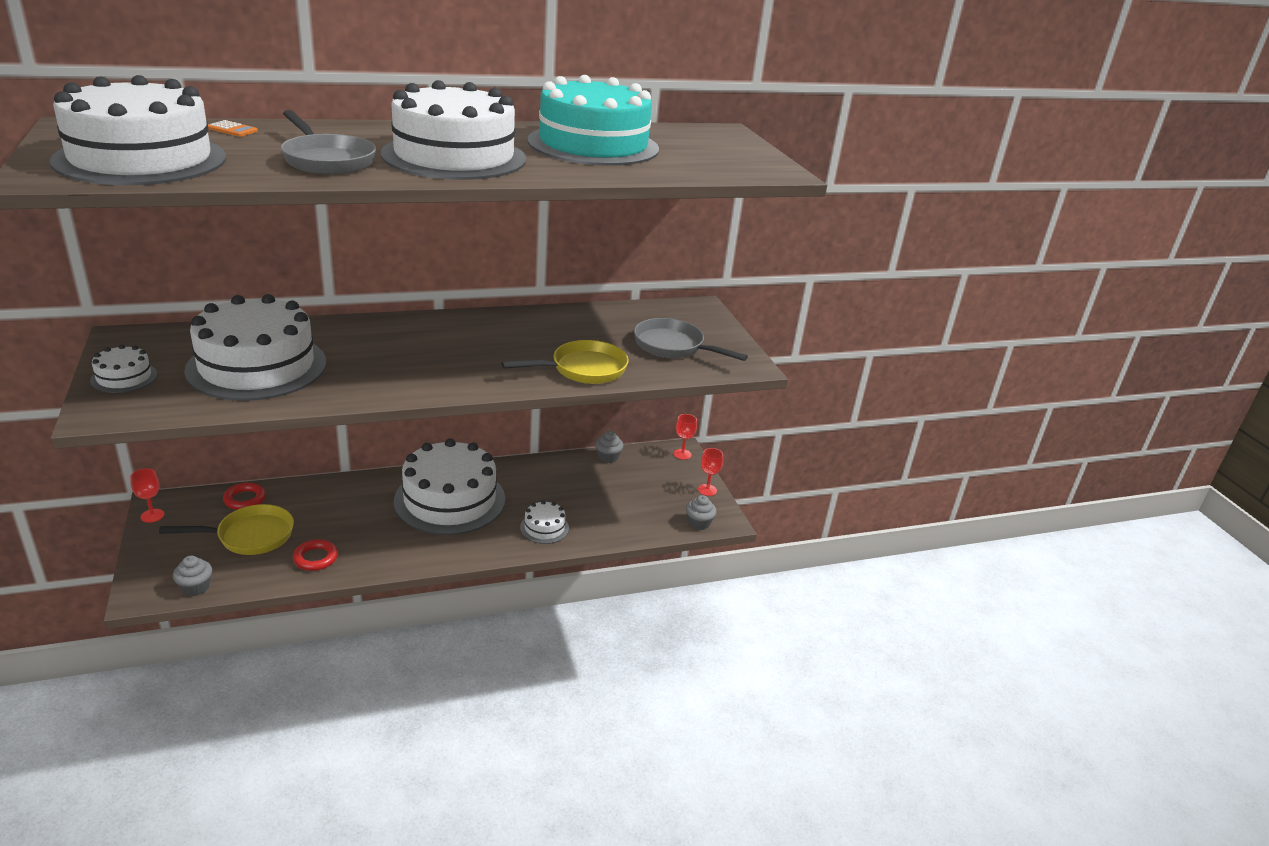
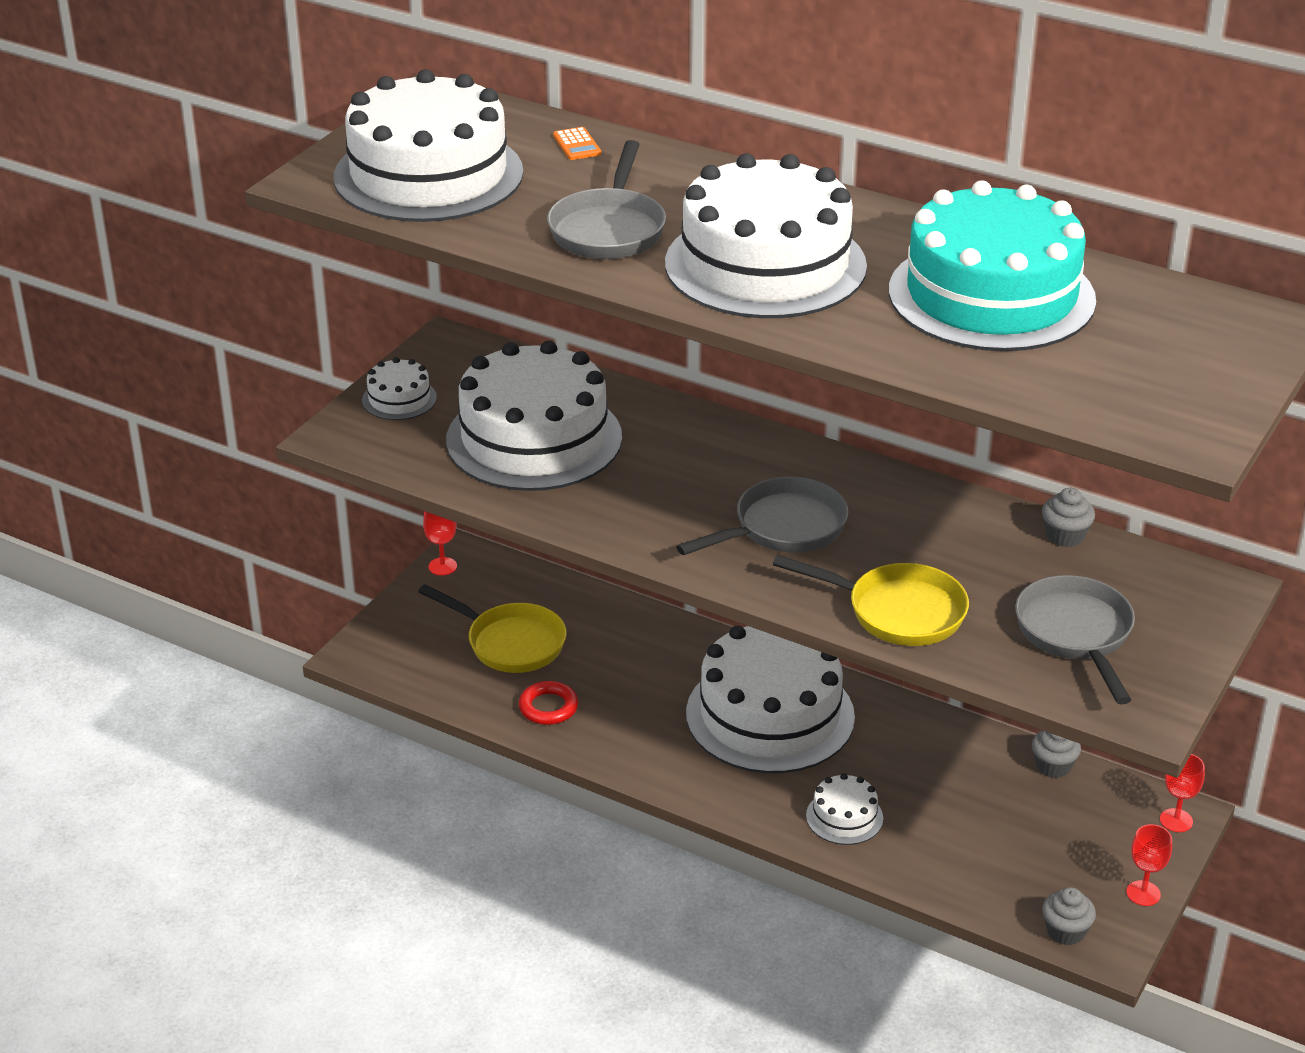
camera: 50 degrees right, 5 degrees up
(195, 587) = (407, 675): grey cupcake -> grey cupcake (1065, 536)
(245, 499) = (547, 593): red ring -> none
(472, 356) = (783, 528): none -> grey pan

